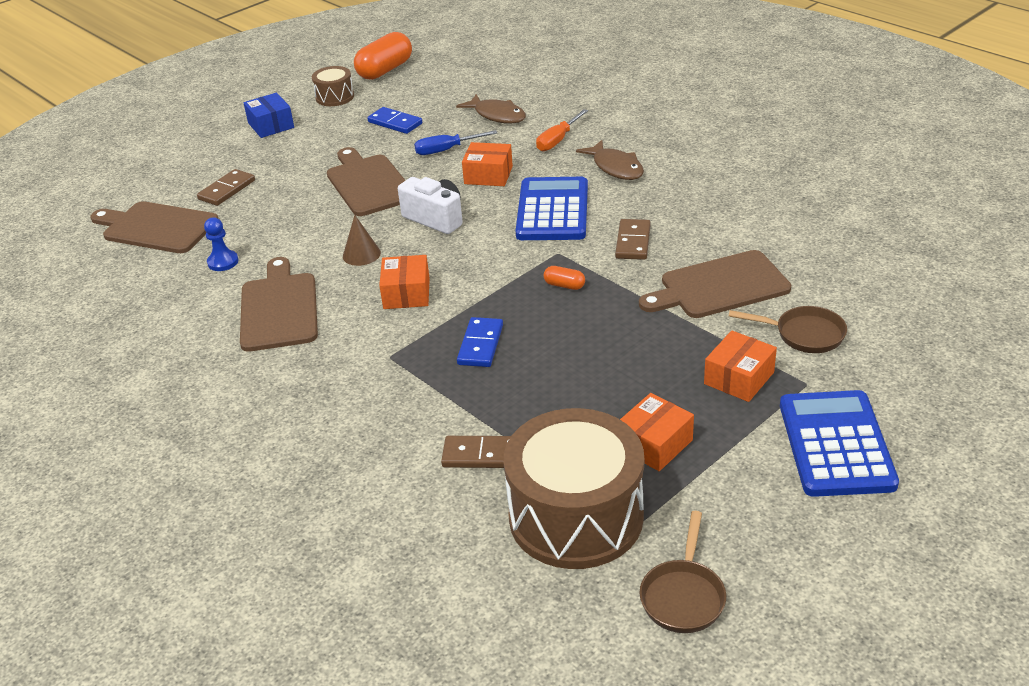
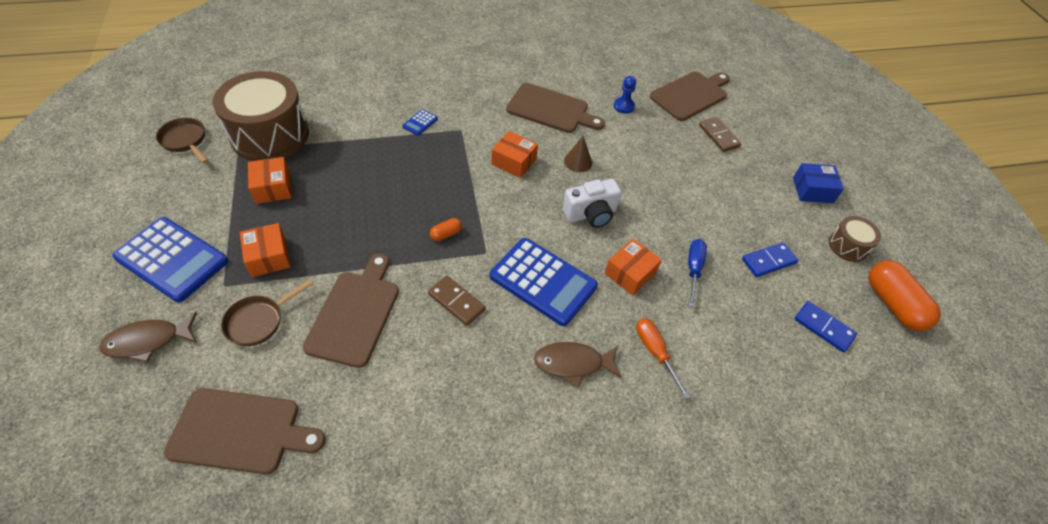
camera: 115 degrees right, 15 degrees up
(368, 183) = (672, 203): brown cutting board -> brown cutting board (240, 431)
(408, 395) = (420, 123): none -> blue calculator
(480, 345) = (430, 167): blue domino -> blue domino (823, 328)
(481, 455) = (347, 126): brown domino -> none
(497, 115) = (737, 336): brown fish -> brown fish (148, 341)

